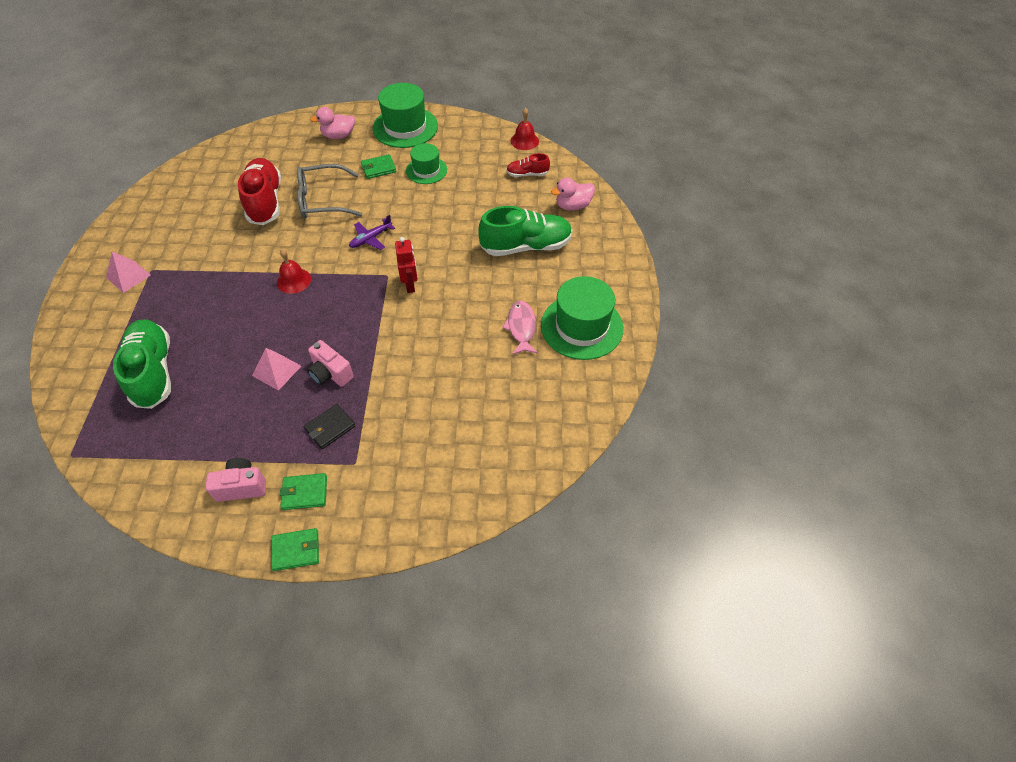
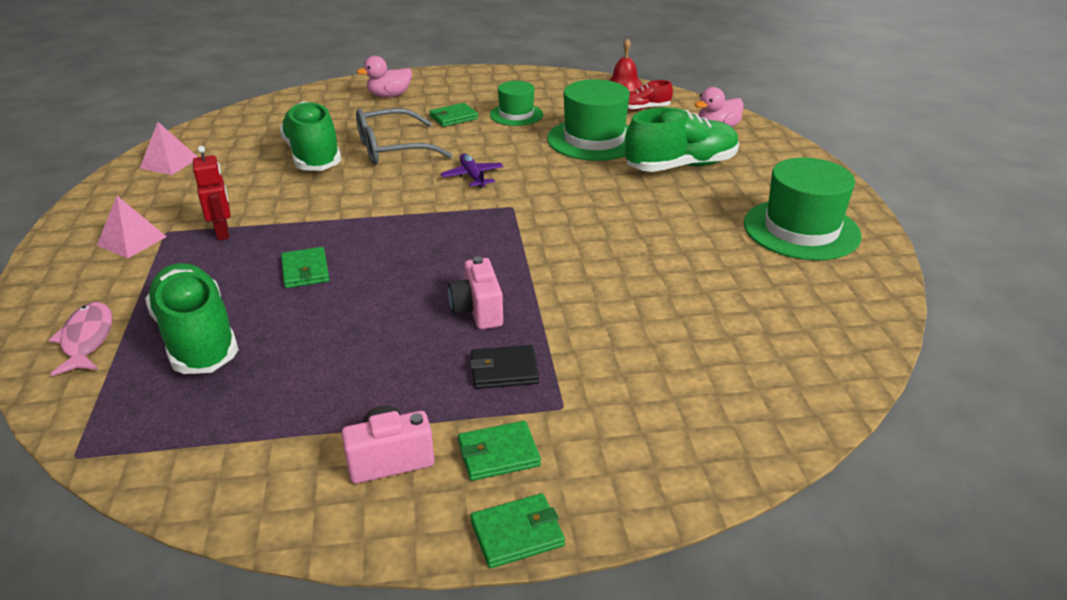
camera: 10 degrees left, 20 degrees down
(232, 320) = (305, 271): none -> green wallet
(265, 202) = (313, 156): red shoe -> green shoe
(276, 370) = (394, 316): pink pyramid -> pink pyramid (169, 163)
(294, 280) = (382, 223): red bell -> none
(330, 374) = (478, 311): pink camera -> pink camera turned 45 degrees clockwise
(330, 428) = (504, 370): black wallet -> black wallet turned 45 degrees clockwise
(370, 239) = (472, 176): purple plane -> purple plane turned 120 degrees clockwise
(405, 127) = (471, 84): green hat -> green hat (594, 139)
(410, 285) = (549, 213): red robot -> red robot (223, 232)
(521, 327) = (722, 238): pink fish -> pink fish (87, 339)

